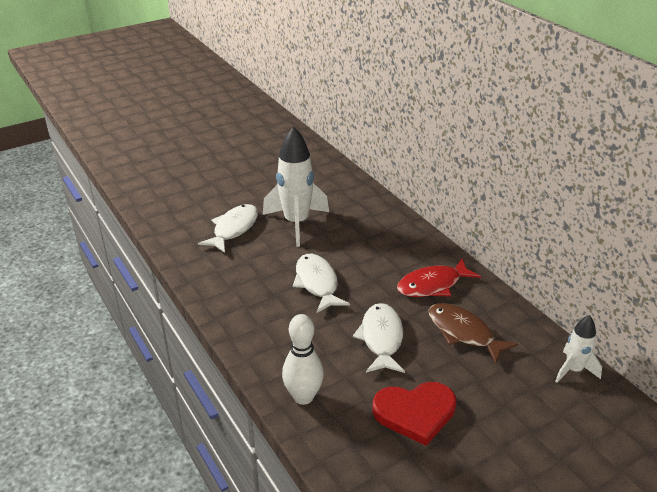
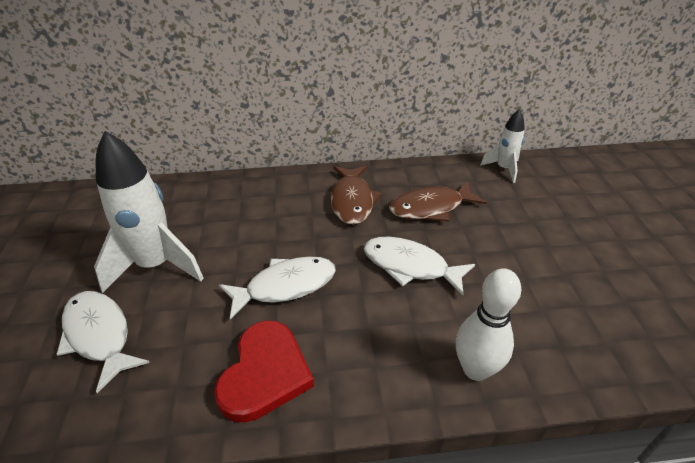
camera: 65 degrees left, 5 degrees up
(317, 283) = (285, 286): white fish -> white fish turned 150 degrees clockwise
(415, 413) = (527, 281): red heart -> red heart (265, 373)
(433, 285) = (352, 201): red fish -> brown fish

